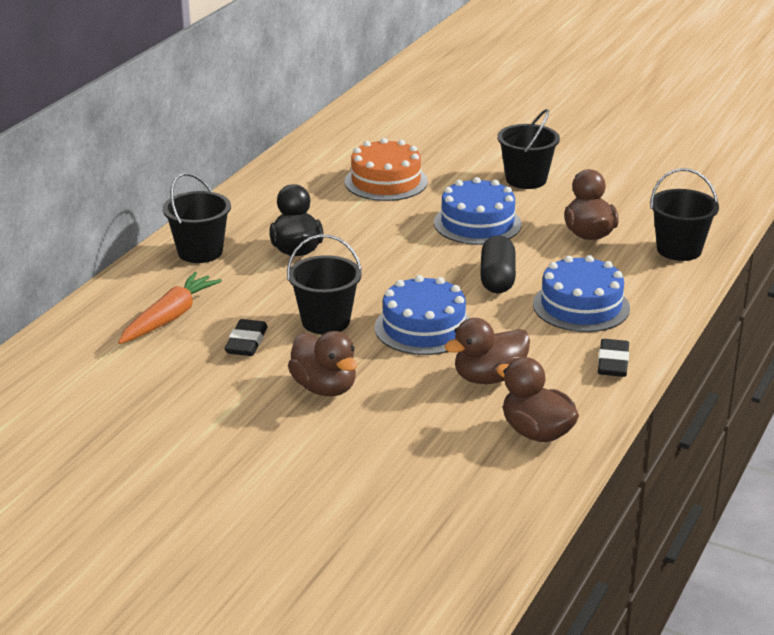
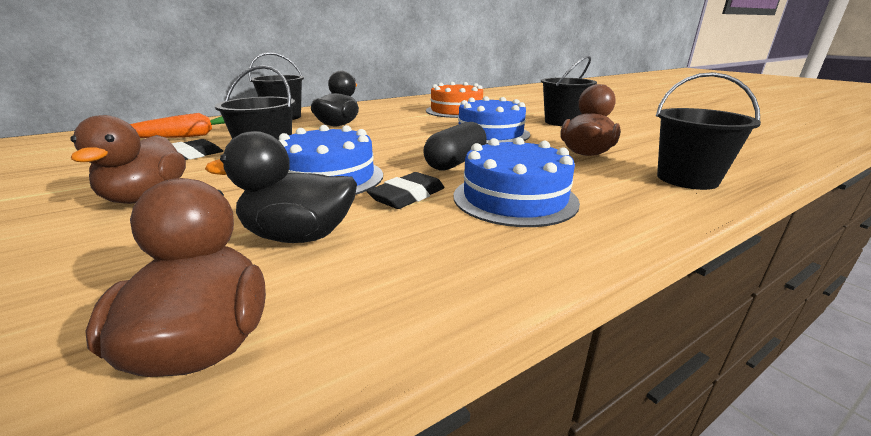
camera: 30 degrees right, 5 degrees down
(489, 378) = (299, 236): brown duck -> black duck
(613, 363) = (483, 269): black eraser -> black eraser (407, 196)

